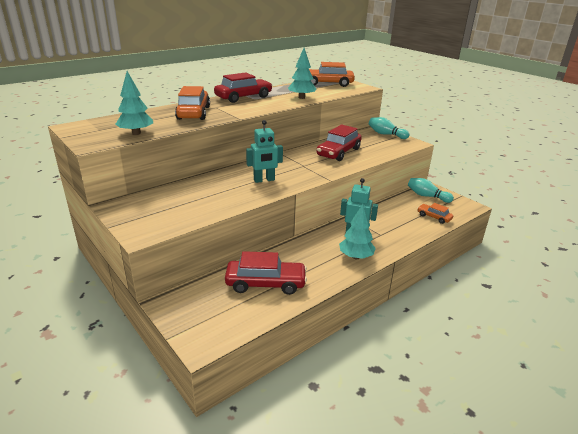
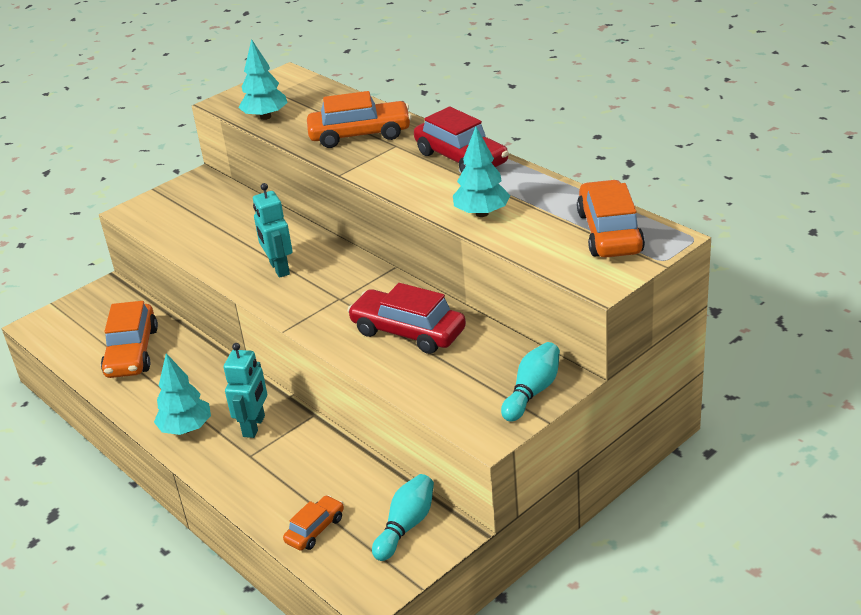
camera: 90 degrees right, 5 degrees up
(265, 283) = (132, 352): red car -> orange car

